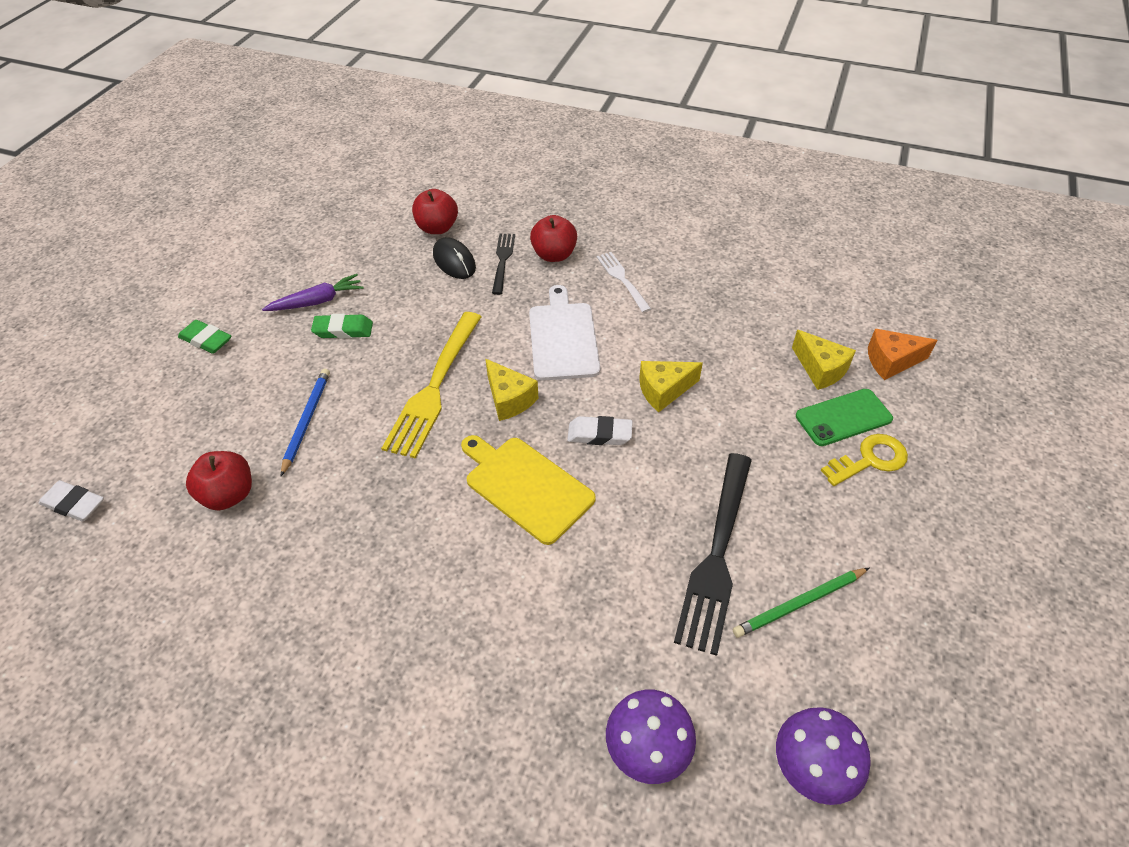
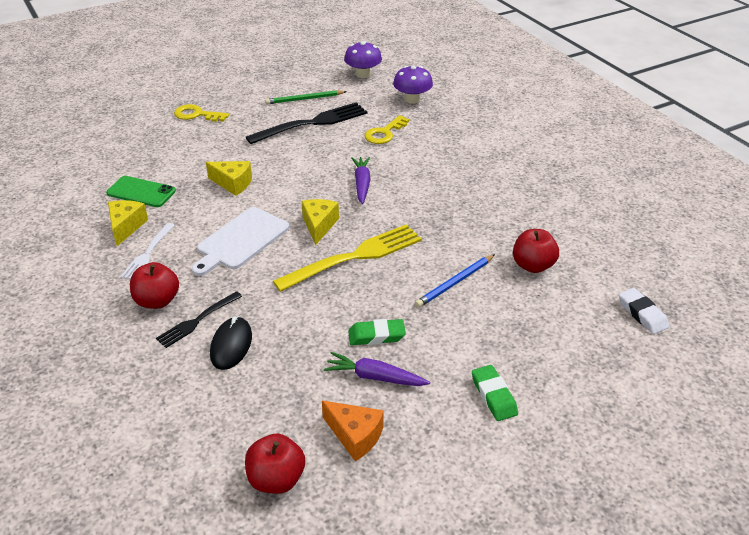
camera: 140 degrees left, 10 degrees down
(343, 330) = (376, 336): green eraser -> green eraser turned 45 degrees counterclockwise
(437, 228) = (201, 391): red apple -> red apple (276, 479)
(525, 486) = (362, 184): yellow cutting board -> purple carrot
(598, 610) = (384, 133): none -> yellow key
(599, 434) = (295, 184): white eraser -> none
(799, 604) = (304, 99): green pencil -> green pencil turned 150 degrees clockwise
(820, 369) = (145, 150): yellow cheese -> yellow cheese (126, 227)
(843, 417) = (176, 130): green phone -> green phone (141, 192)
(891, 361) = (109, 135): orange cheese -> orange cheese (355, 436)

